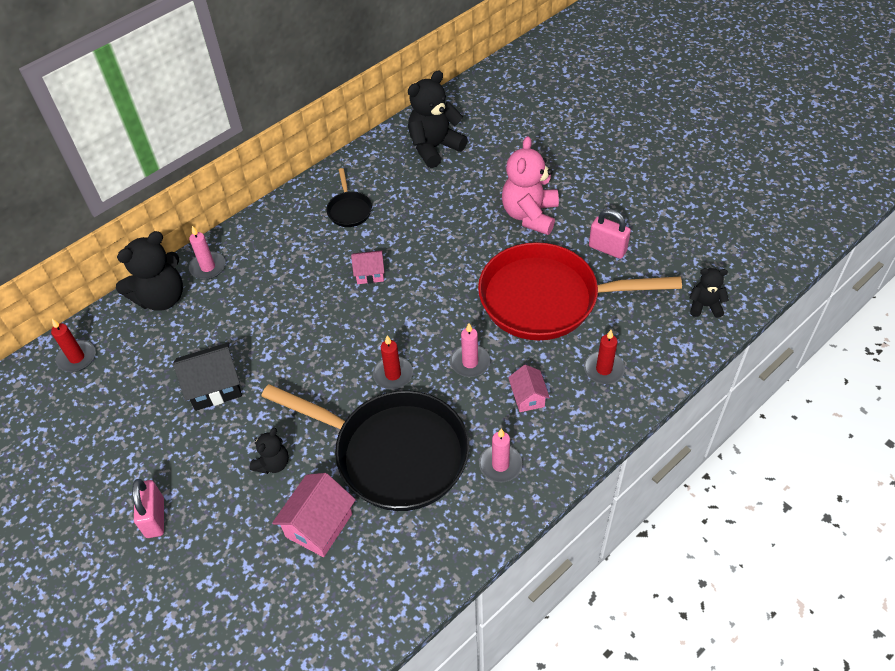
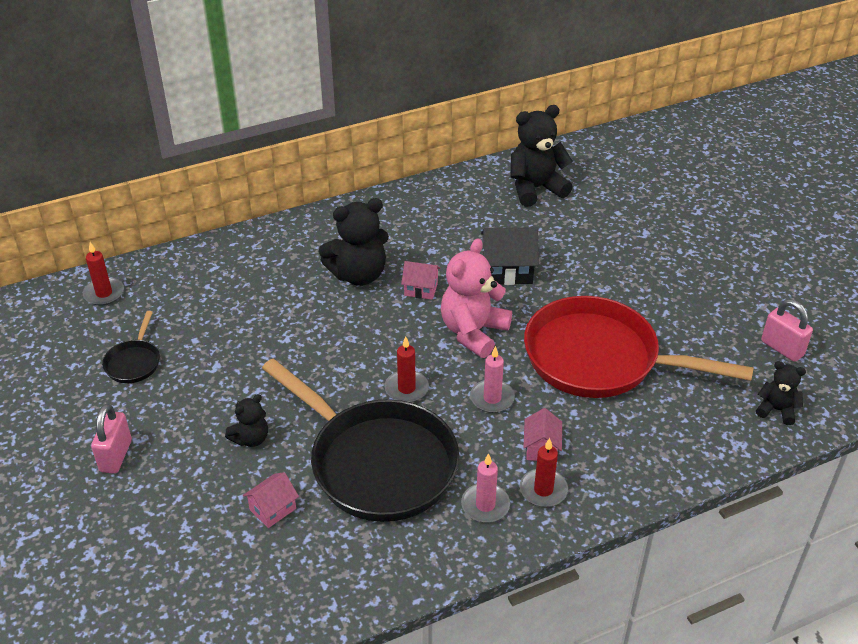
camera: 15 degrees right, 10 degrees down
(161, 298) = (206, 260): black teddy bear -> black teddy bear (358, 275)
(208, 267) = (262, 244): pink candle -> none
(214, 387) = (223, 353): black house -> black house (507, 271)
(319, 525) = (273, 509): pink house -> pink house, size x0.61
(349, 210) = (424, 226): black pan -> black pan (134, 362)
(530, 215) = (613, 274): pink teddy bear -> pink teddy bear (473, 332)
(604, 369) = (636, 443): red candle -> red candle (543, 490)
(607, 248) = (686, 326): pink padlock -> pink padlock (782, 348)

